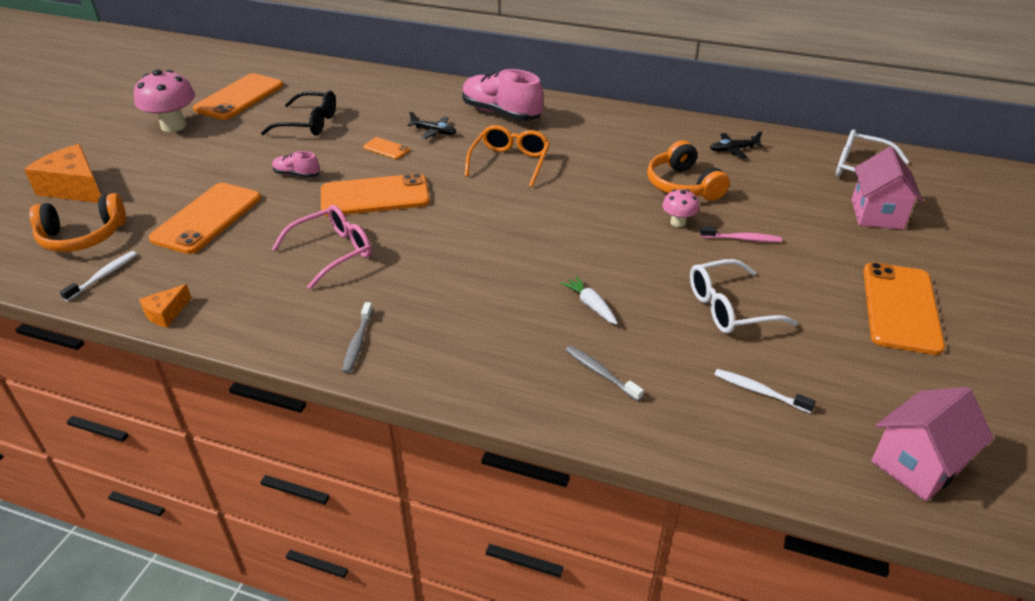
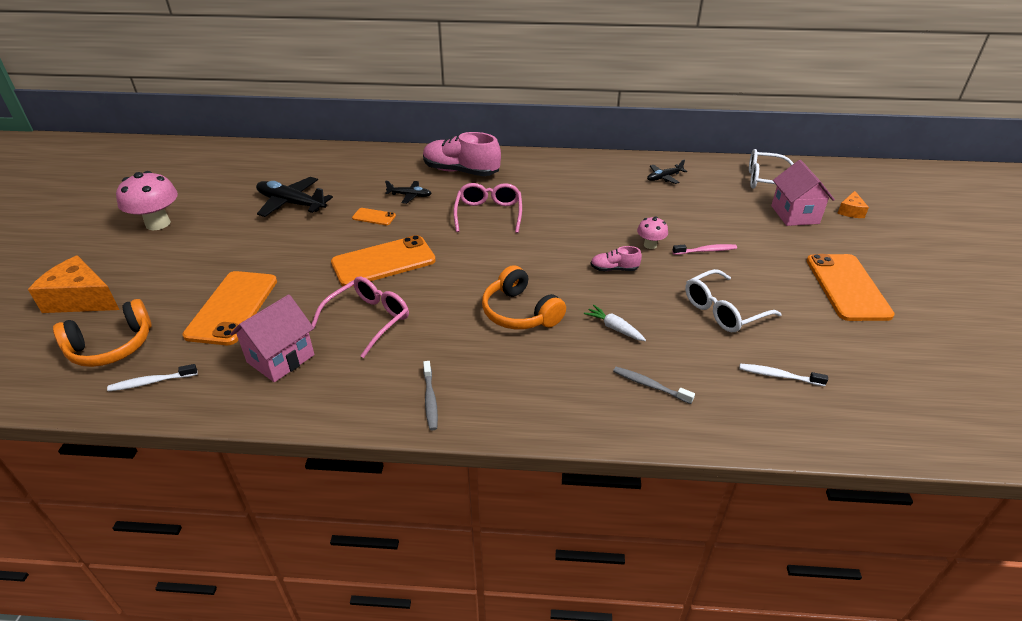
camera: 15 degrees left, 0 degrees up
(103, 276) = (151, 382): white toothbrush -> white toothbrush turned 120 degrees counterclockwise
(166, 313) = (233, 407): orange cheese -> orange cheese (850, 211)
(239, 97) = (212, 188): orange phone -> none
(296, 174) = (301, 253): pink shoe -> pink shoe (614, 269)
(309, 123) = (291, 203): black glasses -> black plane
(510, 162) = (489, 214): orange glasses -> pink glasses
(683, 185) = (639, 213): orange headphones -> orange headphones (520, 312)
(916, 465) = (918, 411): pink house -> pink house (280, 358)

